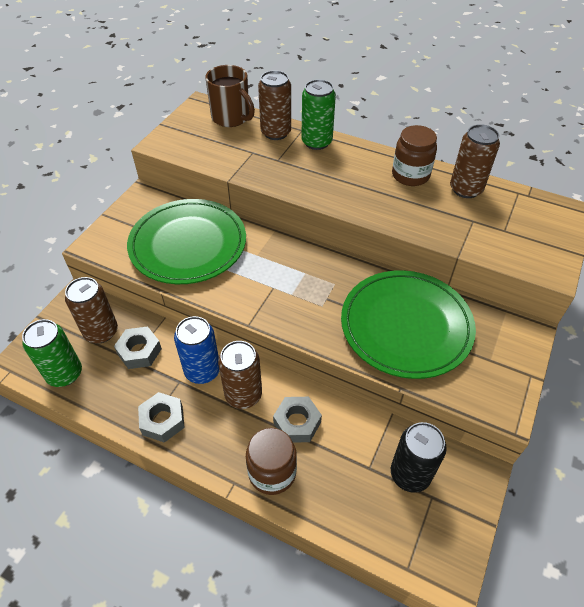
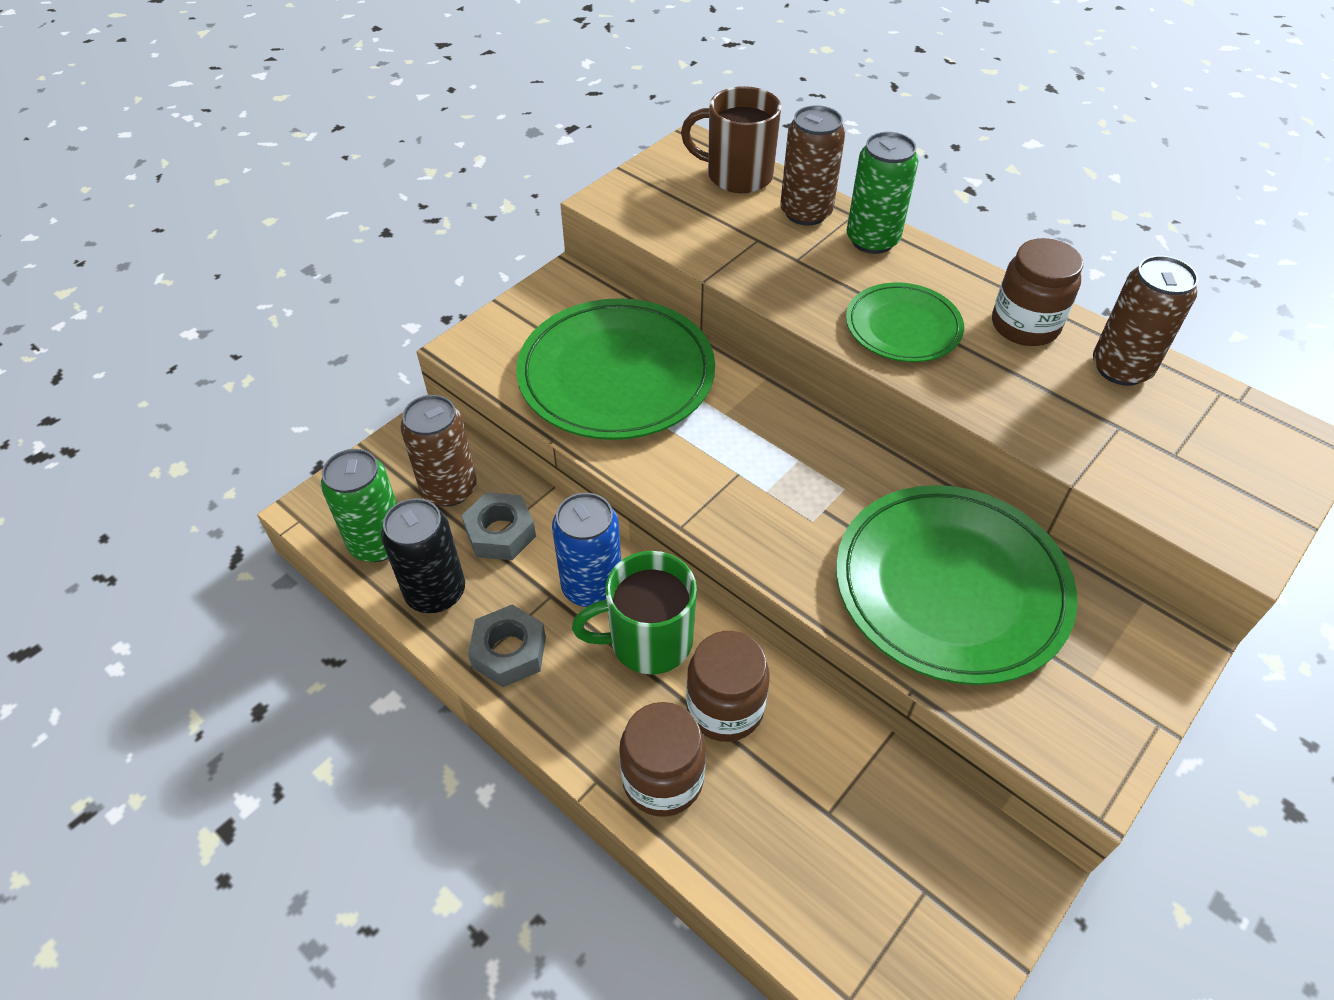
camera: 15 degrees right, 0 degrees up
(231, 118) = (737, 176): brown mug -> brown mug turned 135 degrees clockwise
(243, 395) = (648, 641): brown can -> green mug
(297, 423) = (725, 708): grey nut -> brown jar
(346, 187) = (903, 327): none -> green plate
(410, 474) = (896, 842): black can -> black can (435, 592)

